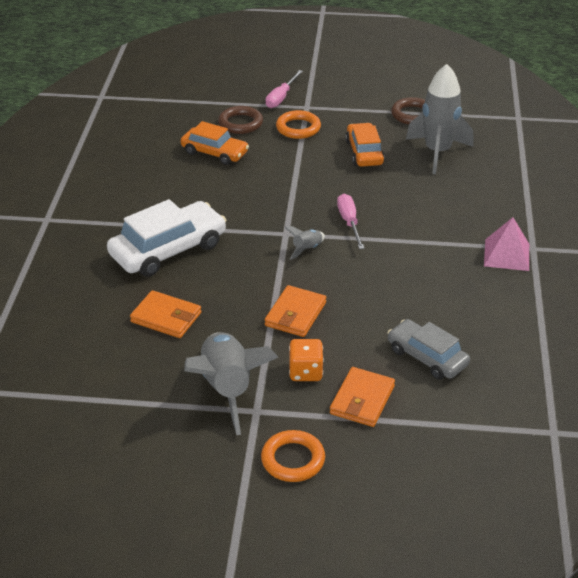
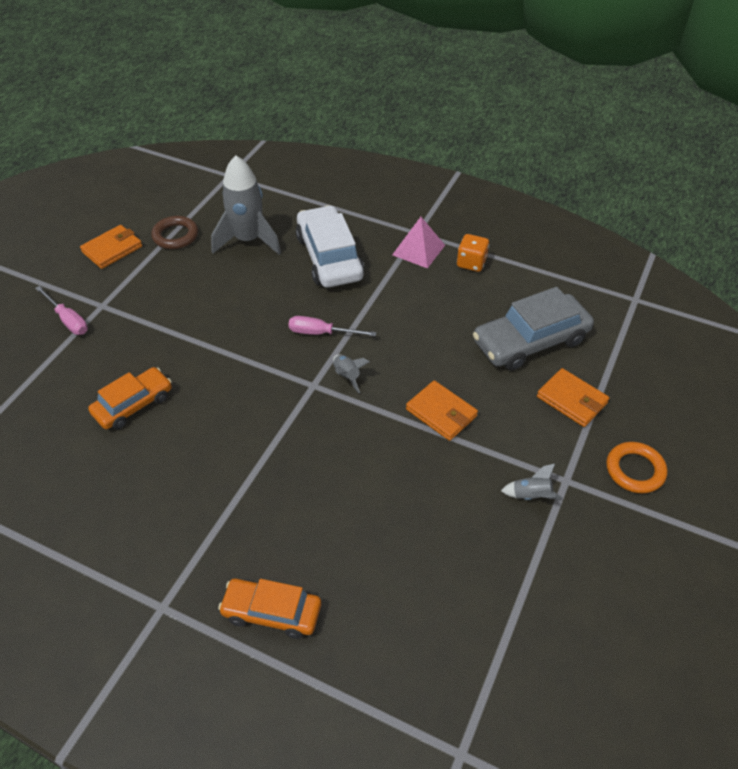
camera: 70 degrees left, 10 degrees up
(166, 317) = (405, 521): orange wallet -> orange wallet (112, 249)
(168, 250) = (290, 492): white car -> white car (329, 257)
(227, 389) = (531, 495): grey rocket -> grey rocket, size x0.43
(240, 123) = (92, 367): brown ring -> none
(298, 128) = (137, 323): orange ring -> none
(305, 372) = (524, 428): orange dice -> orange dice (471, 263)
(364, 152) = (215, 288): orange car -> orange car (272, 612)
(427, 357) = (530, 341): grey car -> grey car, size x1.56

